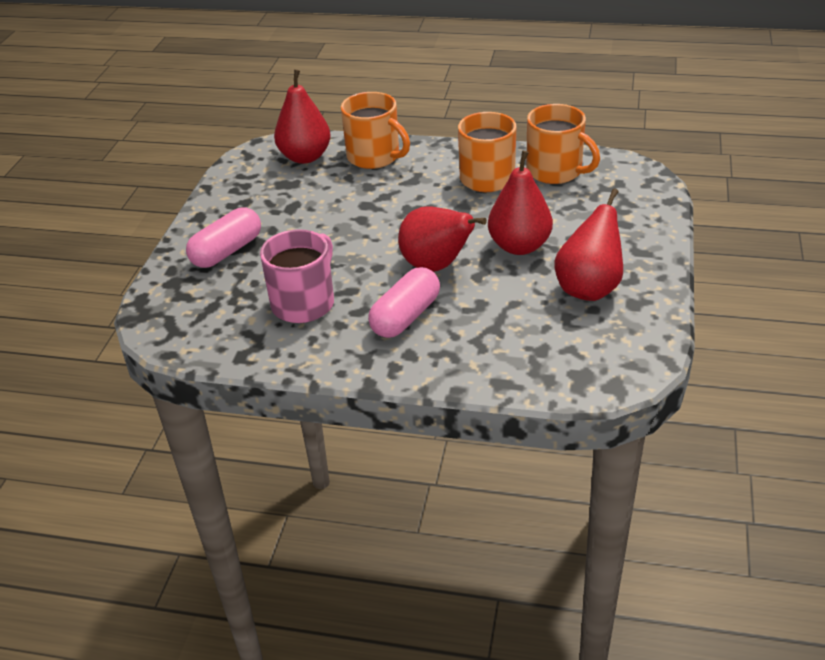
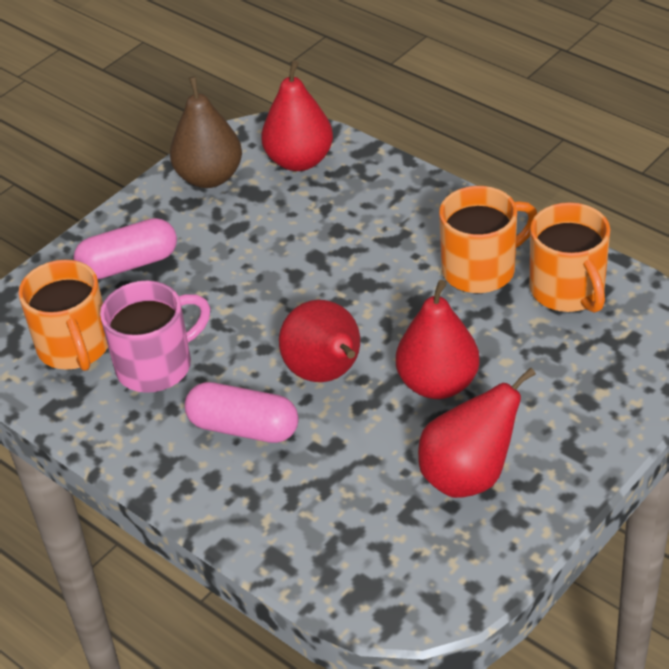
camera: 30 degrees right, 5 degrees up
(245, 184) = (210, 177): none -> brown pear
(374, 157) = (375, 189): orange mug -> orange mug (74, 347)
(405, 316) = (243, 427): pink capsule -> pink capsule turned 45 degrees clockwise

